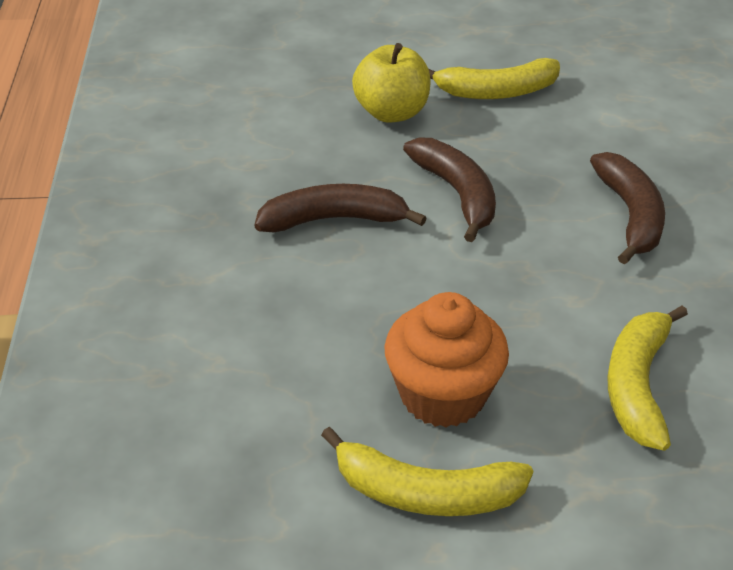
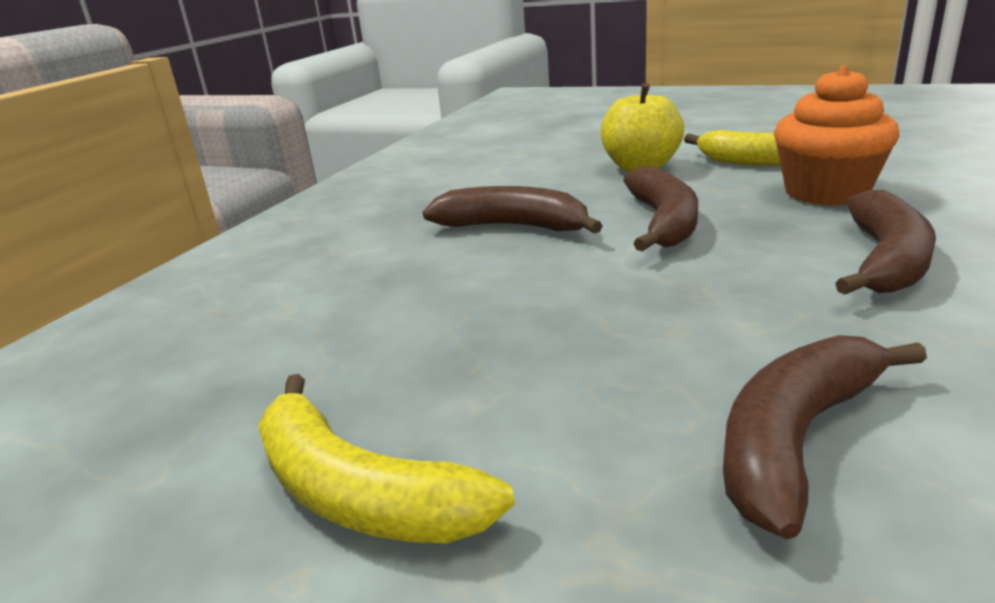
camera: 30 degrees right, 15 degrees down
(442, 395) = (488, 387): orange cupcake -> orange cupcake (826, 192)
(637, 385) = (796, 439): yellow banana -> brown banana

